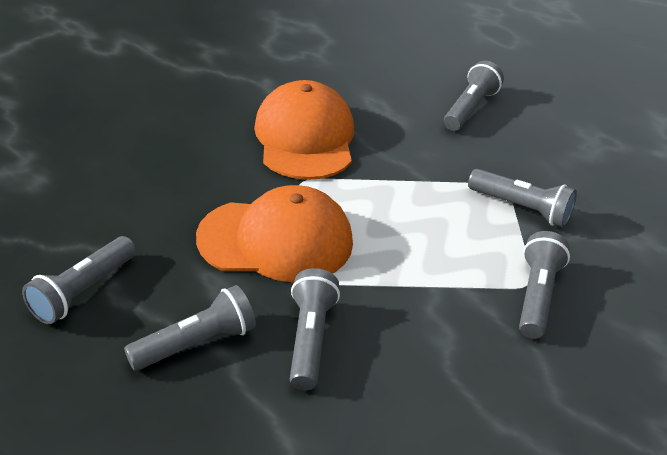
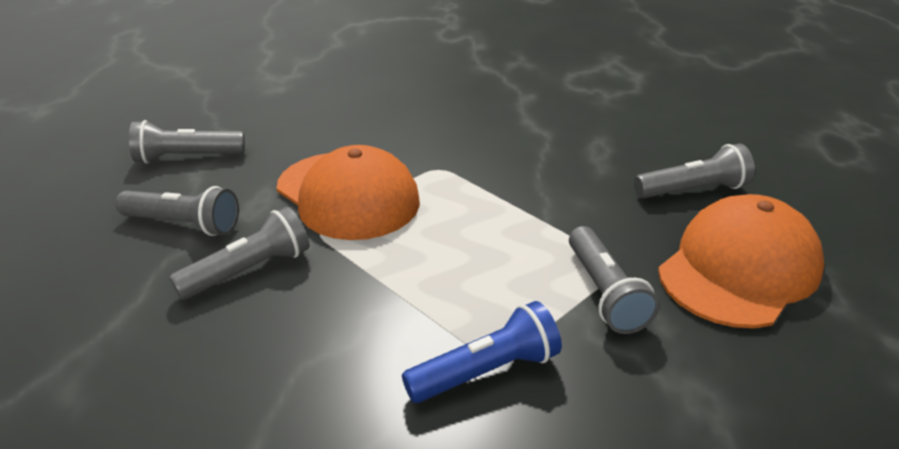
camera: 50 degrees right, 5 degrees down
(305, 138) = (492, 143): orange cap -> orange cap (739, 269)
(536, 295) = (486, 371): grey flashlight -> blue flashlight

